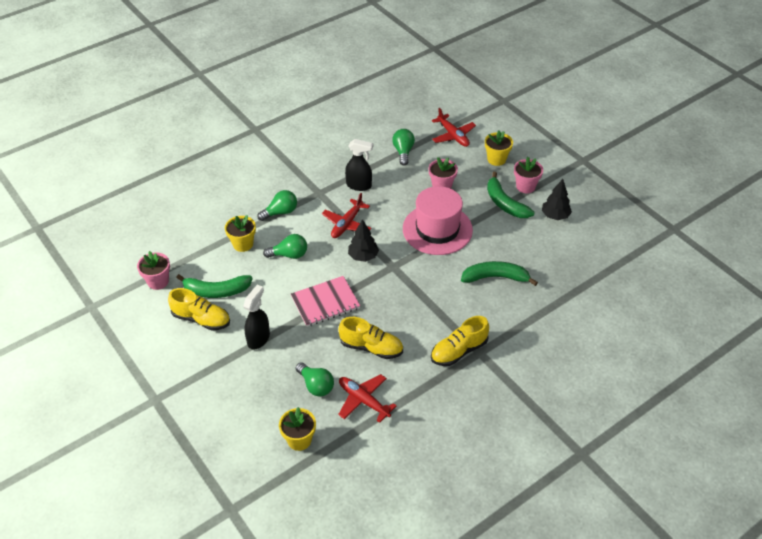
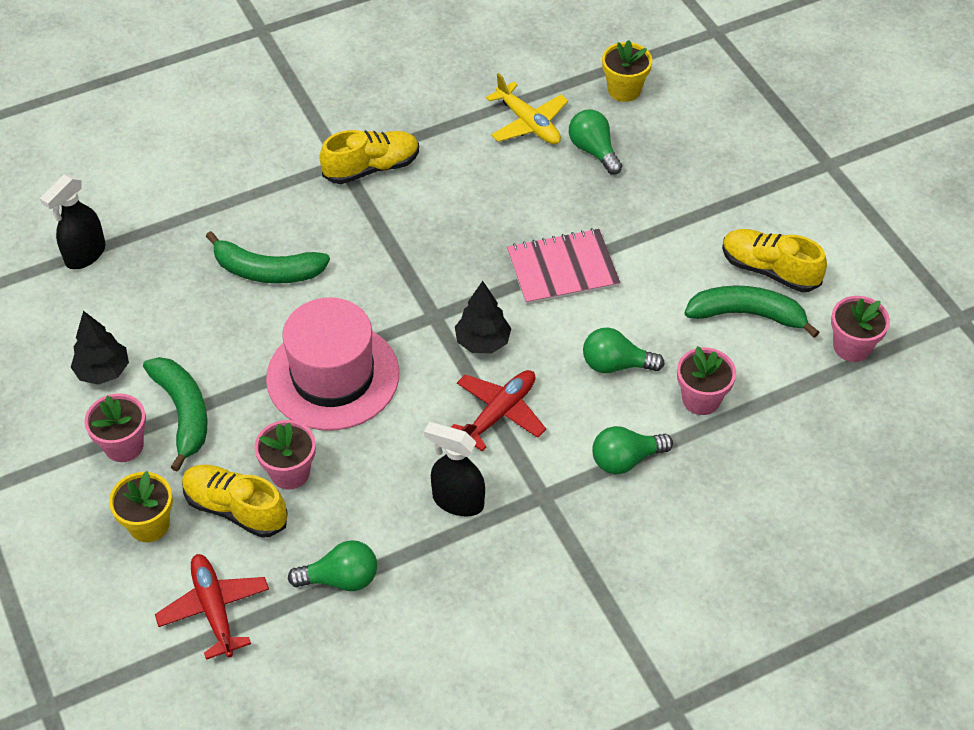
camera: 170 degrees left, 5 degrees up
(243, 244) = (701, 399): yellow flower pot -> pink flower pot
(258, 338) = (675, 227): black spray bottle -> black spray bottle (85, 255)
(363, 400) = (528, 123): red plane -> yellow plane
(371, 347) = (502, 190): yellow shoe -> yellow shoe (235, 508)
(403, 152) = (341, 579): green light bulb -> green light bulb turned 105 degrees counterclockwise

